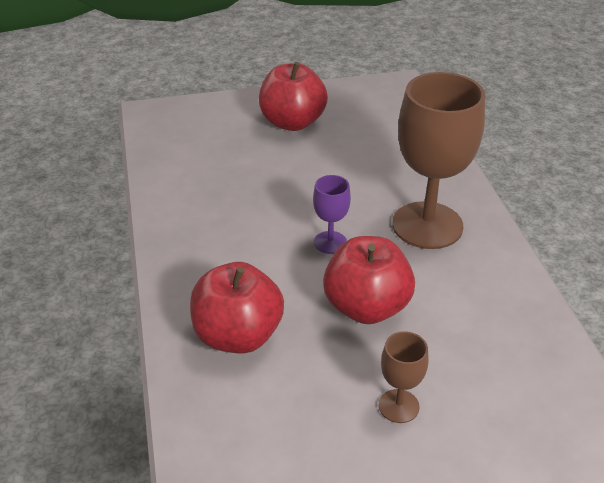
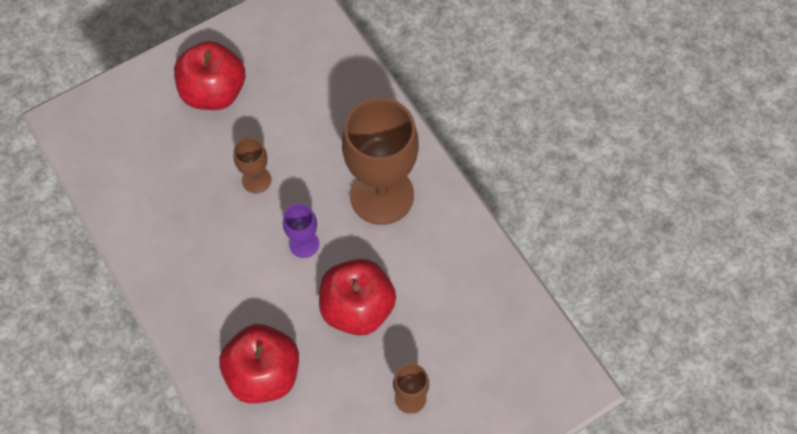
camera: 20 degrees left, 25 degrees up
(304, 186) = (256, 180): none -> brown goblet

